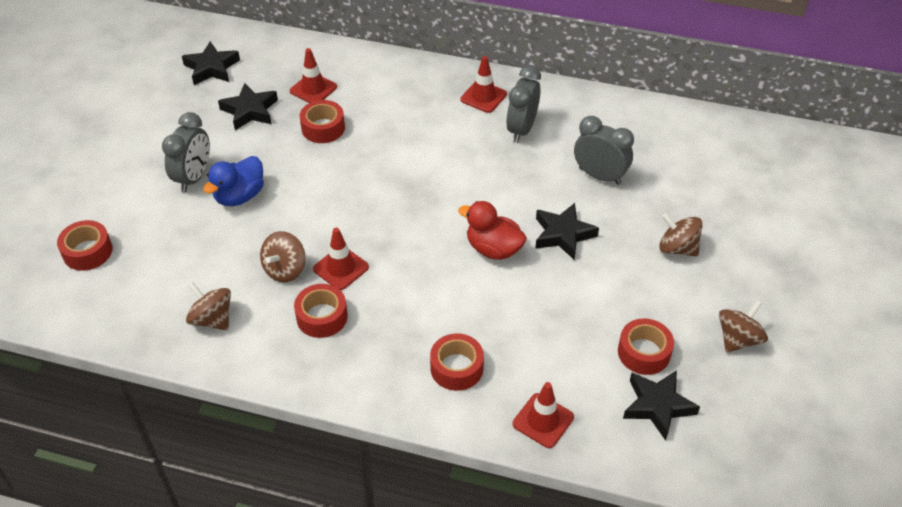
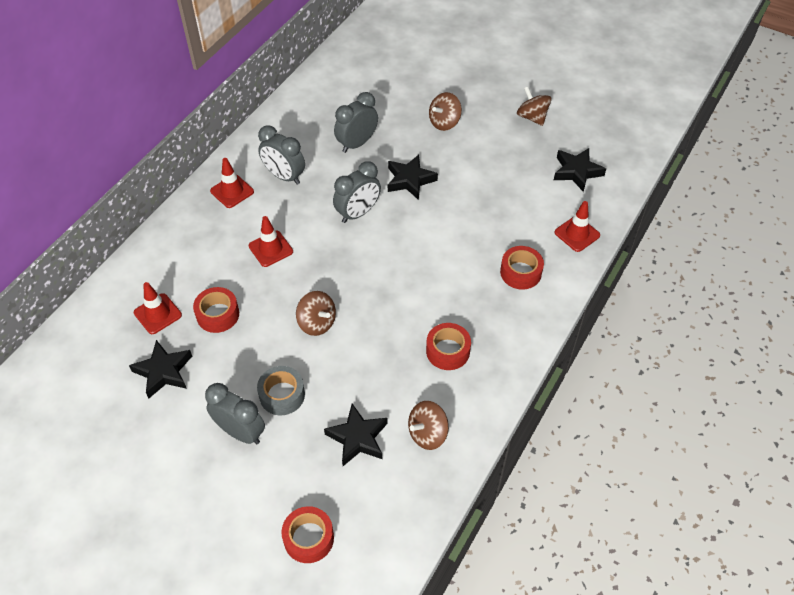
camera: 75 degrees left, 5 degrees up
(212, 68) = (77, 399): black star -> black star (358, 438)
(239, 196) = (282, 395): blue duck -> grey tape
(285, 269) = (387, 370): brown spinning top -> brown spinning top (317, 323)
(341, 268) = (398, 329): red traffic cone -> red traffic cone (271, 249)
(493, 200) = (358, 213): none -> grey clock
(493, 249) = (410, 225): red duck -> none
(644, 352) = (532, 166): red tape -> none

